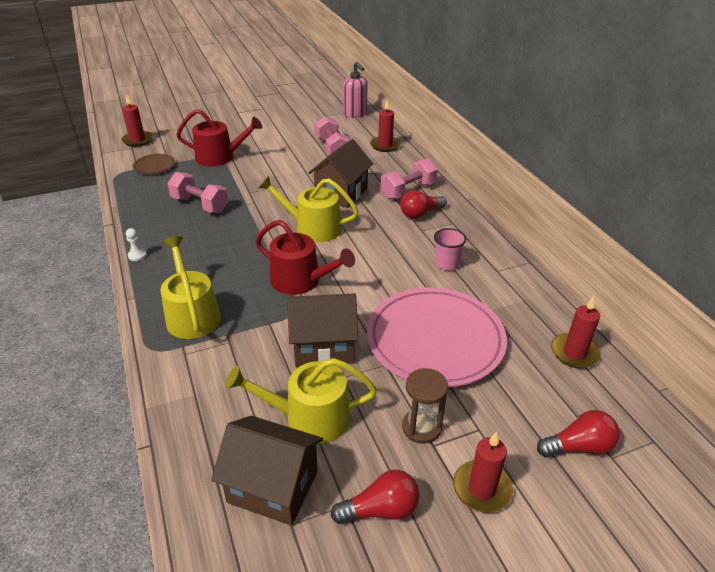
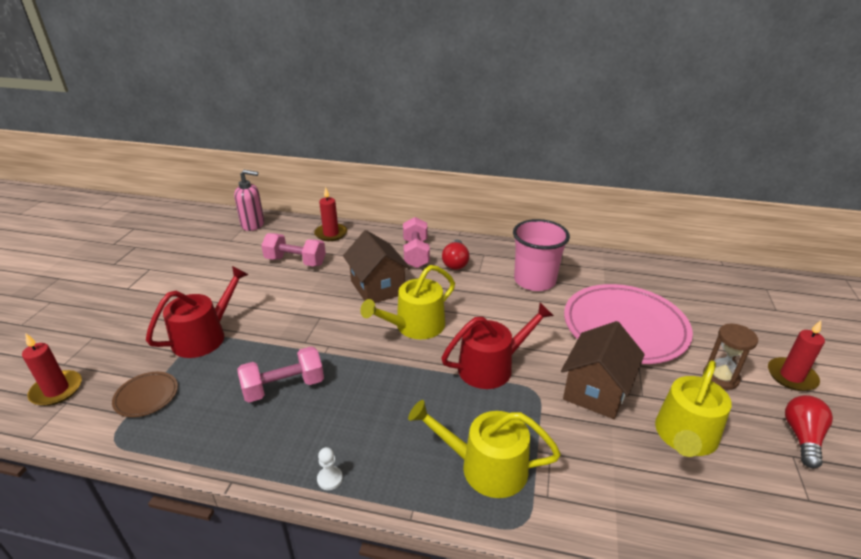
camera: 55 degrees left, 5 degrees down
(273, 487) = (763, 495): brown house -> none
(446, 264) = (534, 281): pink cup -> pink cup, size x1.85
(574, 353) = (672, 276): red candle -> none
(578, 446) = (763, 317): red light bulb -> none

